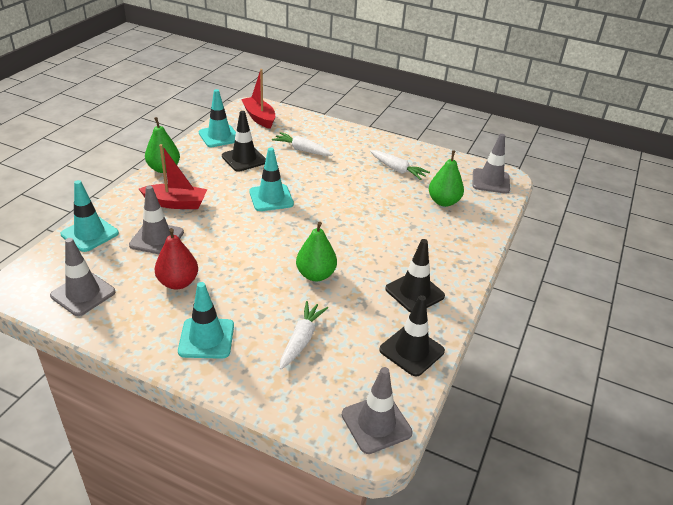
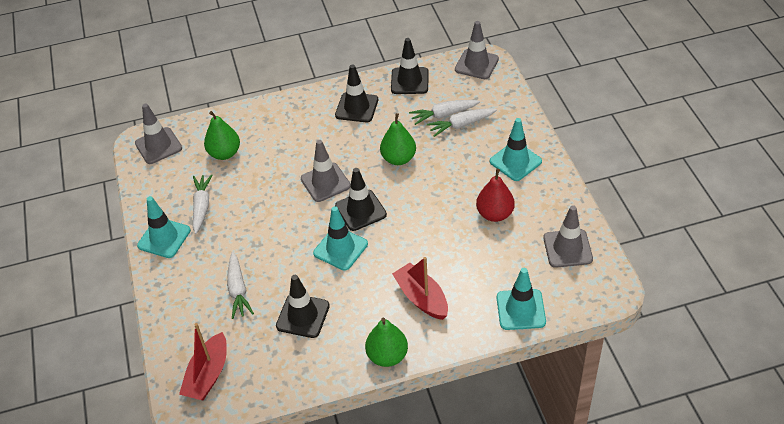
camera: 125 degrees left, 10 degrees up
(157, 239) = (473, 267): grey traffic cone -> grey traffic cone (325, 182)
(219, 136) = (284, 371): turquoise traffic cone -> turquoise traffic cone (164, 238)
(291, 225) = (360, 210): none -> black traffic cone
(331, 338) = (443, 115): none -> white carrot

